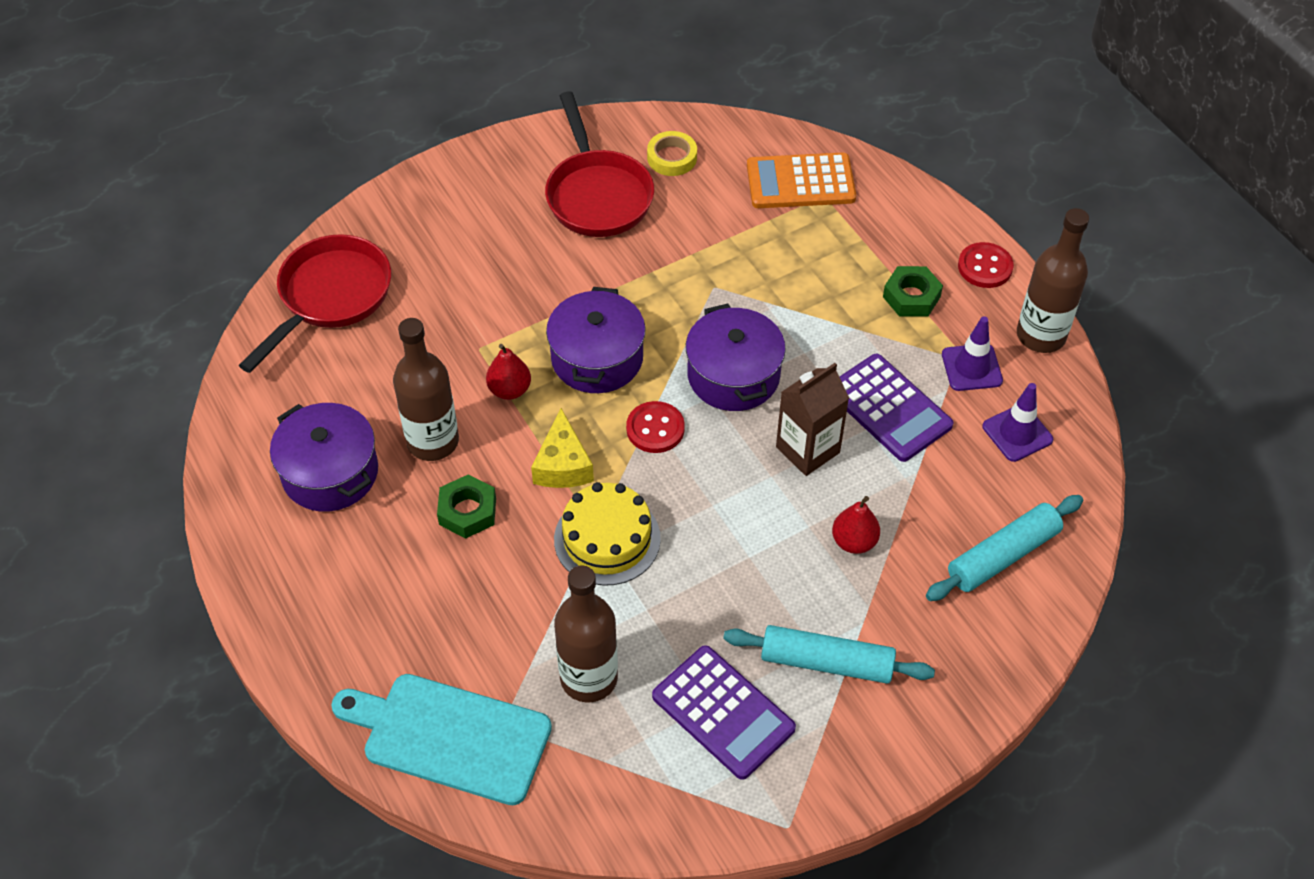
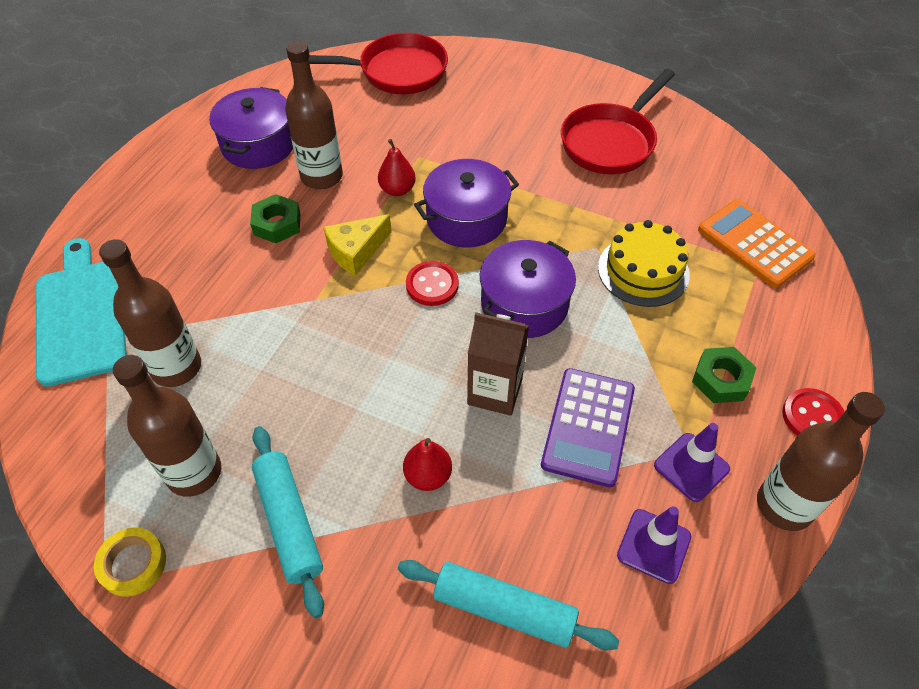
camera: 55 degrees right, 0 degrees up
(607, 539) = (309, 311): yellow cake -> yellow cake (643, 271)
(672, 157) = (689, 161): yellow tape -> yellow tape (133, 564)
(723, 712) = (194, 472): purple calculator -> brown bottle

